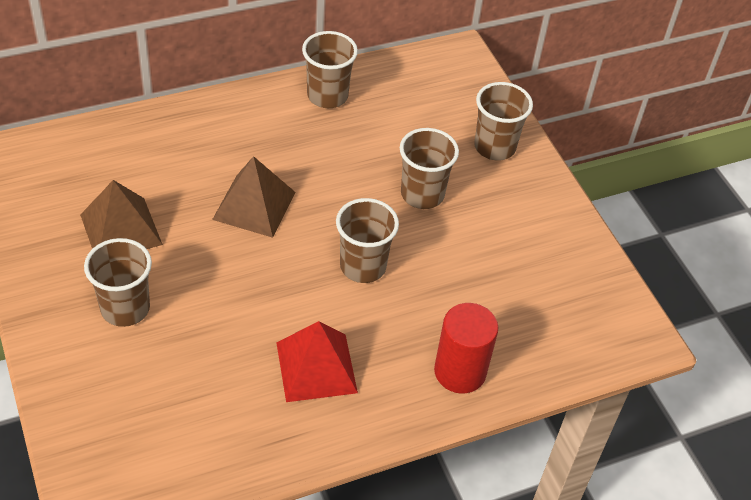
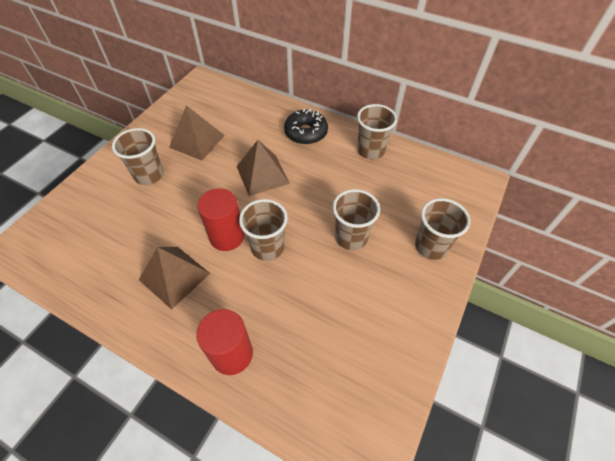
camera: 55 degrees right, 5 degrees up
(234, 126) = (306, 133): none -> black donut
(310, 291) = (227, 236): none -> red cylinder
(316, 367) = (174, 276): red pyramid -> brown pyramid

